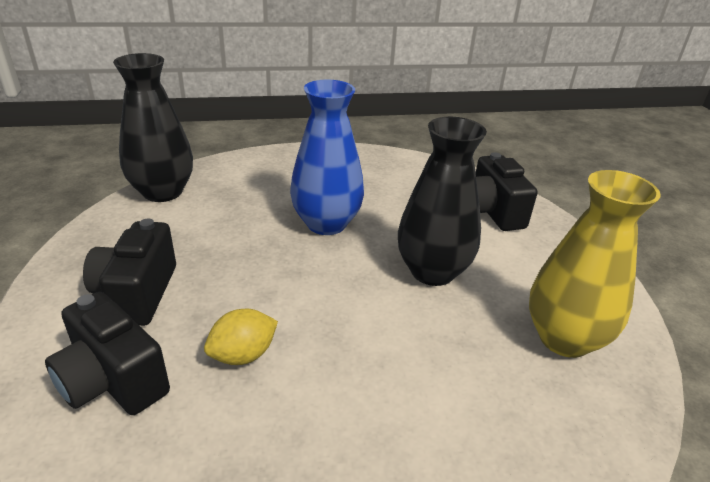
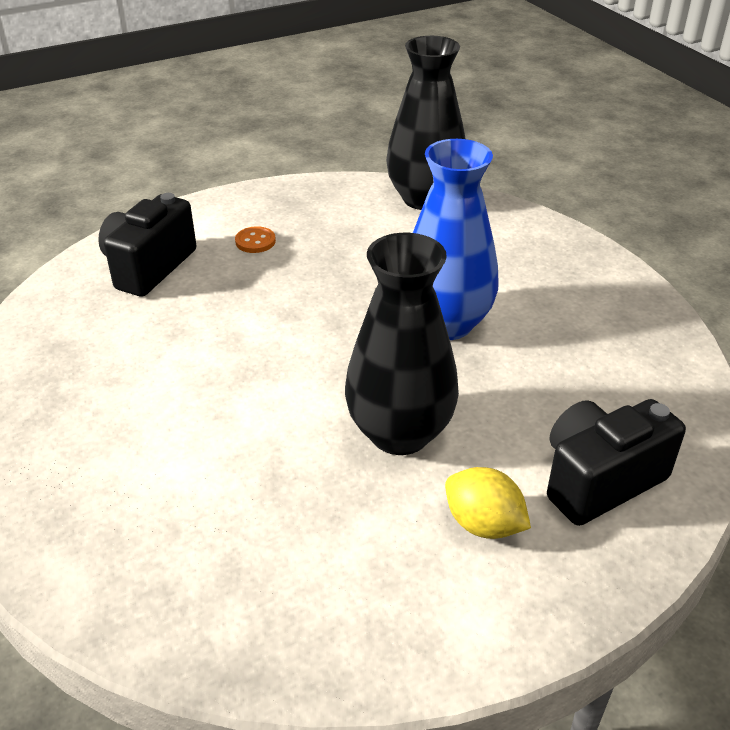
camera: 75 degrees right, 5 degrees up
(137, 293) = (255, 241): black camera -> orange button
(243, 355) = (199, 323): yellow lemon -> yellow lemon (483, 524)
(564, 338) = (321, 580): yellow vase -> none

